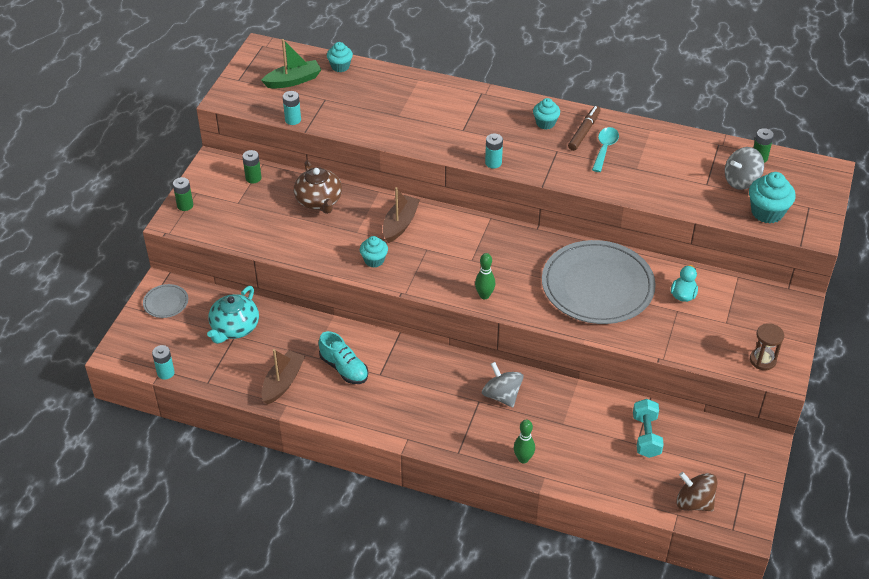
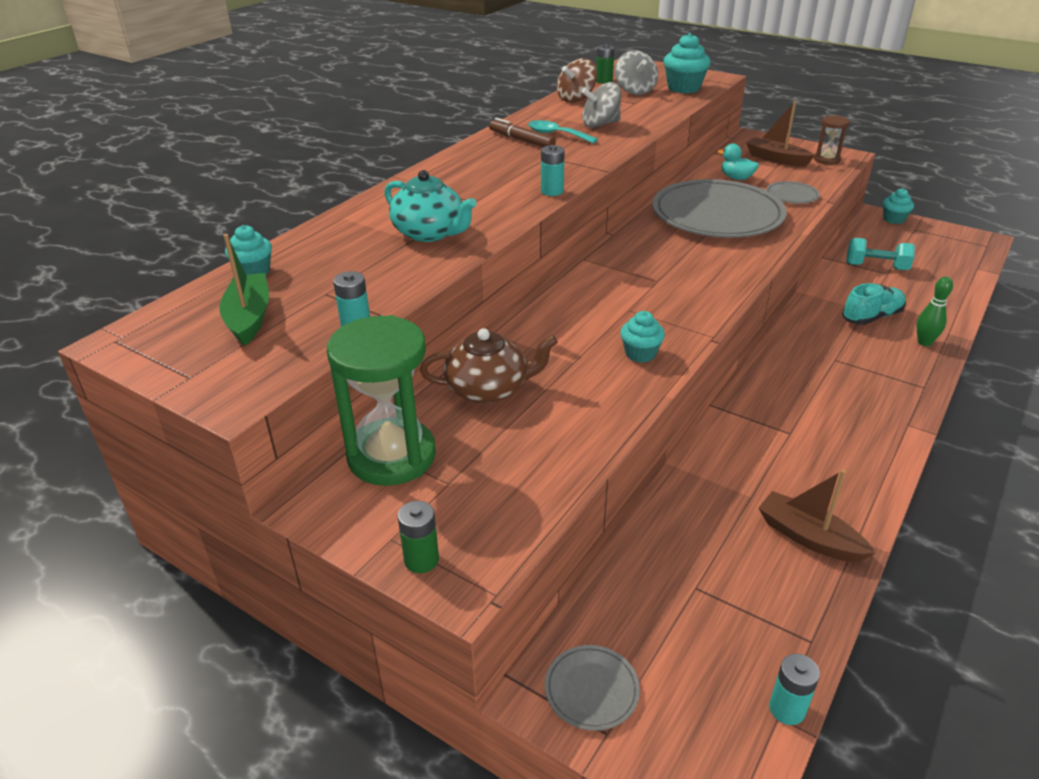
camera: 75 degrees left, 10 degrees down
(234, 328) = (678, 586): turquoise teapot -> turquoise teapot (430, 233)
(253, 178) = (392, 456): green battery -> green hourglass
(344, 368) = (778, 466): turquoise shoe -> turquoise shoe (871, 317)
(400, 224) = (570, 323): brown boat -> brown boat (776, 159)
(484, 295) = (724, 281): green bowling pin -> none
(502, 395) = (824, 342): grey spinning top -> grey spinning top (600, 124)
(545, 123) = (493, 156): turquoise cupcake -> turquoise cupcake (893, 219)
(660, 333) = (791, 195): none -> grey plate
(694, 502) = (959, 257): brown spinning top -> brown spinning top (576, 99)

